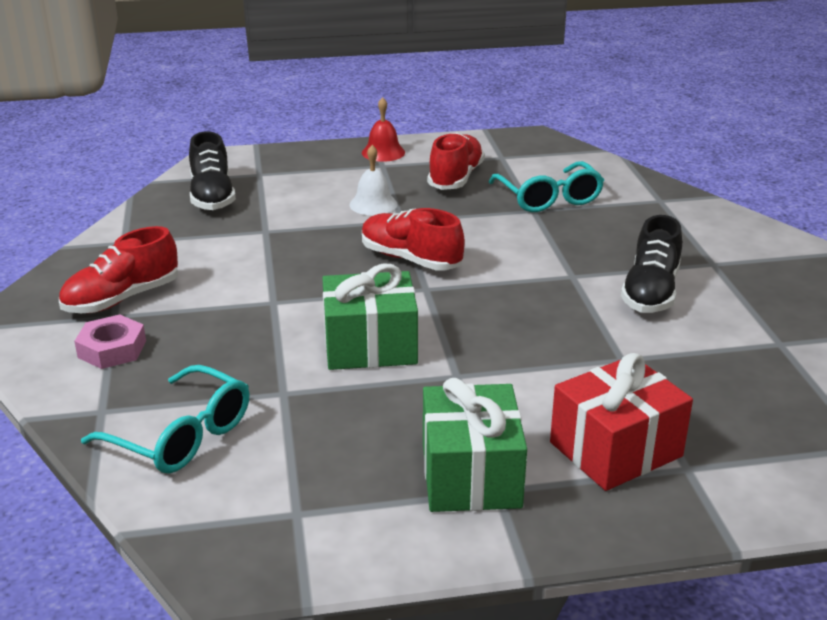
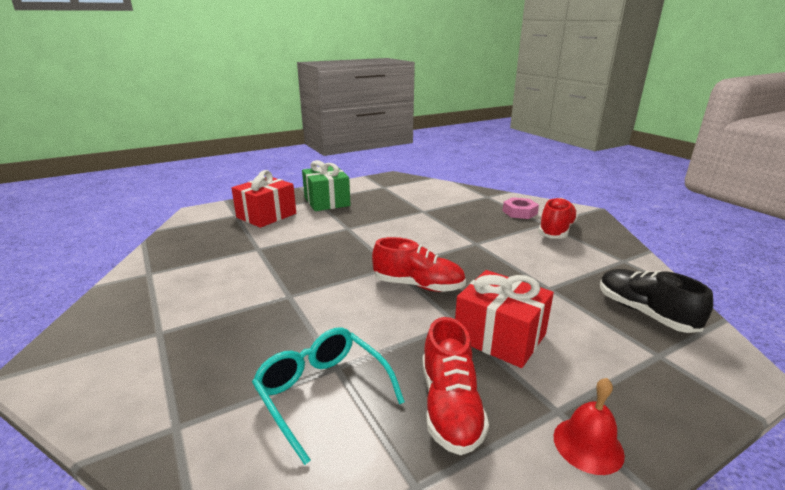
camera: 160 degrees right, 5 degrees down
(182, 436) = (446, 195): turquoise glasses -> none
(370, 346) = (400, 232): green gift -> none
(373, 204) = (499, 337): white bell -> red gift
(650, 292) = (228, 293): black shoe -> none

